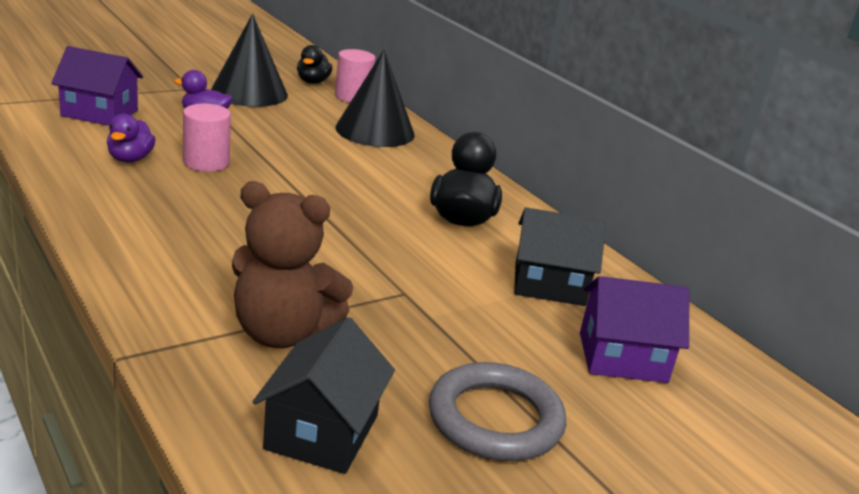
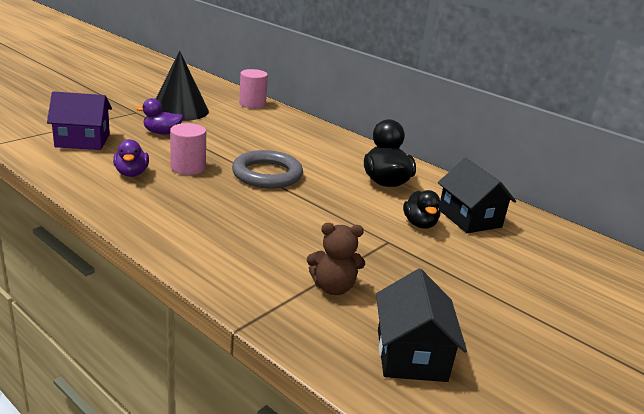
camera: 15 degrees left, 0 degrees up
(282, 333) = (333, 287): brown teddy bear -> brown teddy bear, size x0.63
(313, 82) = (217, 96): black duck -> black duck (419, 224)
(375, 131) = (284, 127): black cone -> none
(495, 419) = (507, 320): grey ring -> grey ring (267, 174)
(549, 284) = (469, 218): black house -> black house turned 75 degrees clockwise
(622, 357) = (546, 260): purple house -> none

